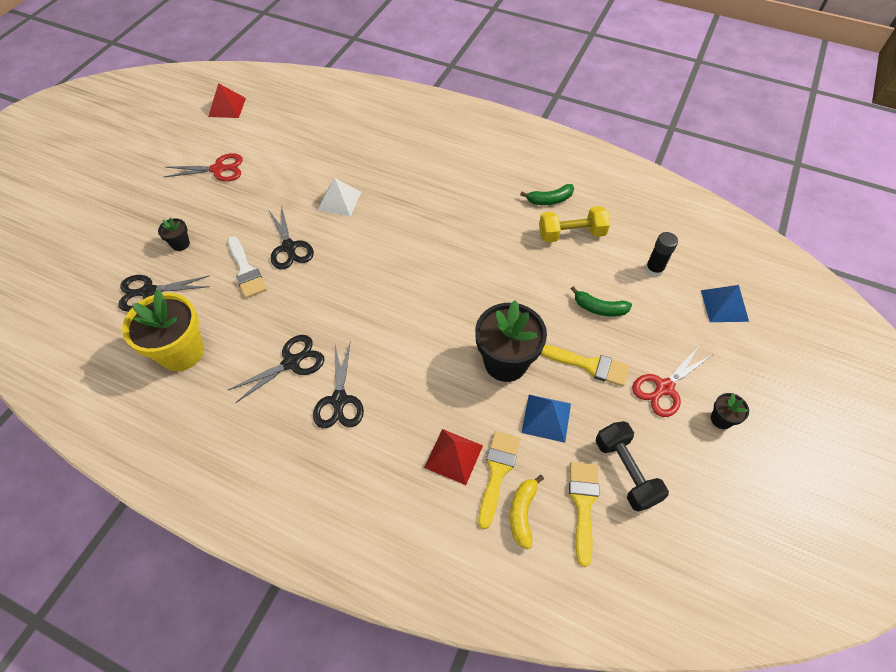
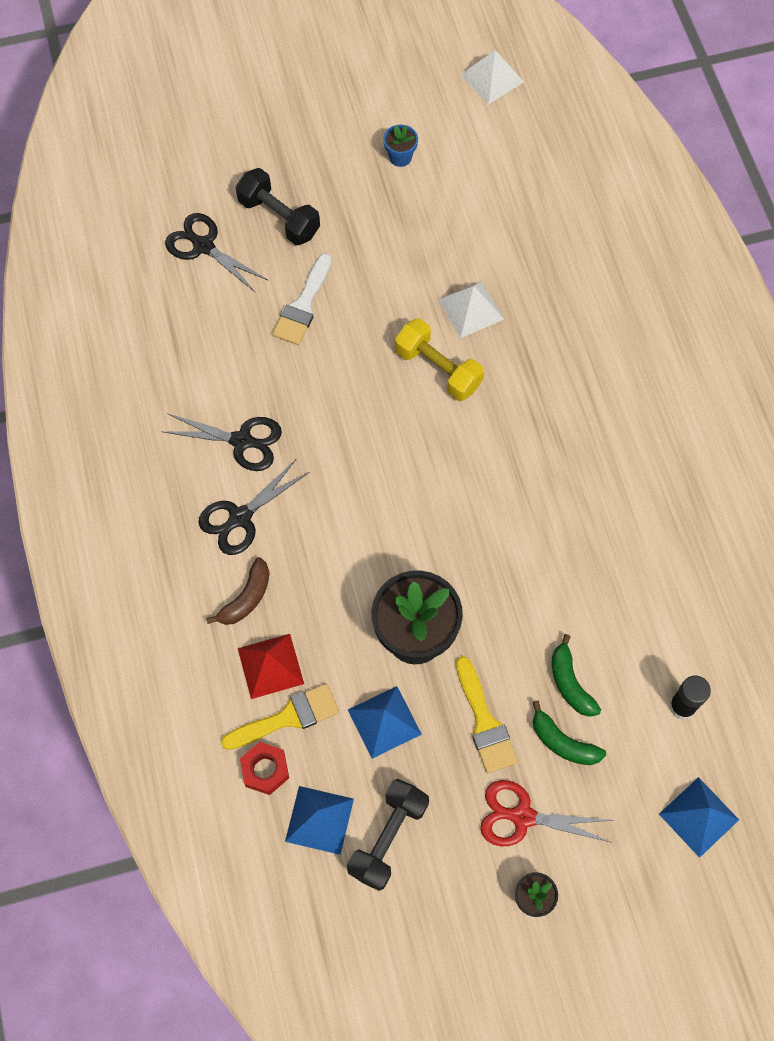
camera: 50 degrees right, 10 degrees up
(180, 244) = (279, 217): black flower pot -> black dumbbell
(181, 352) = (170, 338): yellow flower pot -> none
(218, 169) = (400, 157): red scissors -> blue flower pot
(227, 107) = (492, 78): red pyramid -> white pyramid
(289, 248) = (366, 318): black scissors -> none
(395, 436) = (246, 598): none -> brown banana
(522, 513) = (265, 770): yellow banana -> red nut
(549, 200) = (683, 522): green banana -> green banana (563, 742)
(571, 234) = (652, 581): yellow dumbbell -> yellow dumbbell (438, 369)
(583, 504) = (319, 820): yellow brush -> blue pyramid

